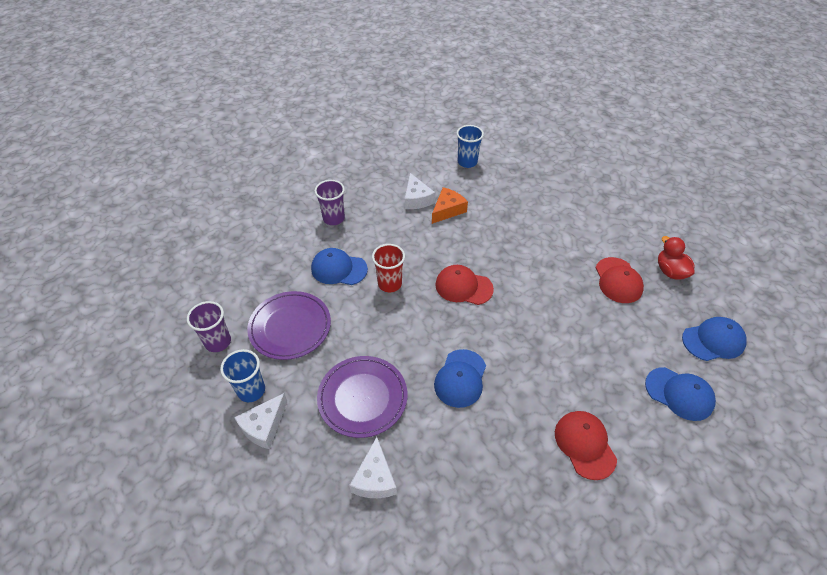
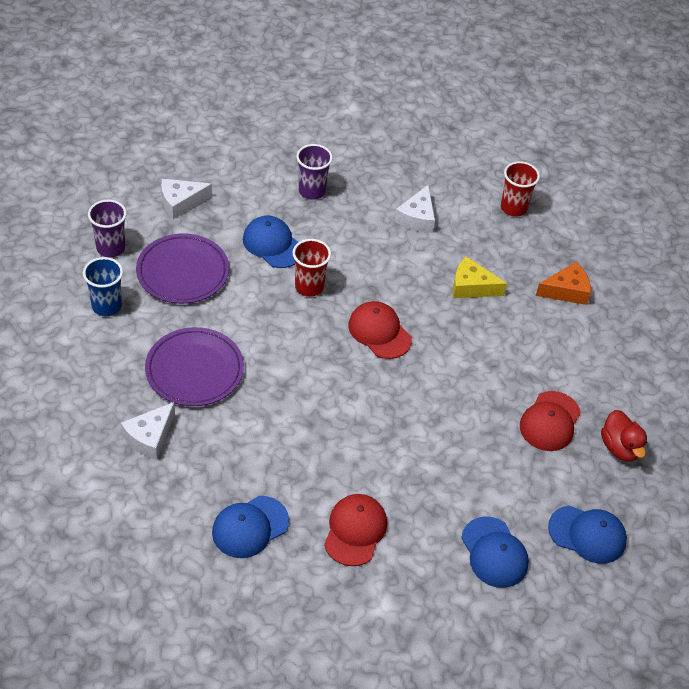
camera: 30 degrees right, 0 degrees up
(264, 426) = (94, 341): white cheese -> white cheese (181, 202)
(447, 210) = (439, 247): orange cheese -> orange cheese (566, 291)
(460, 378) = (296, 408): blue cap -> blue cap (250, 527)
(467, 162) = (513, 208): blue cup -> red cup
(490, 223) = (471, 287): none -> yellow cheese
(670, 271) = (620, 448): red duck -> red duck turned 150 degrees clockwise

